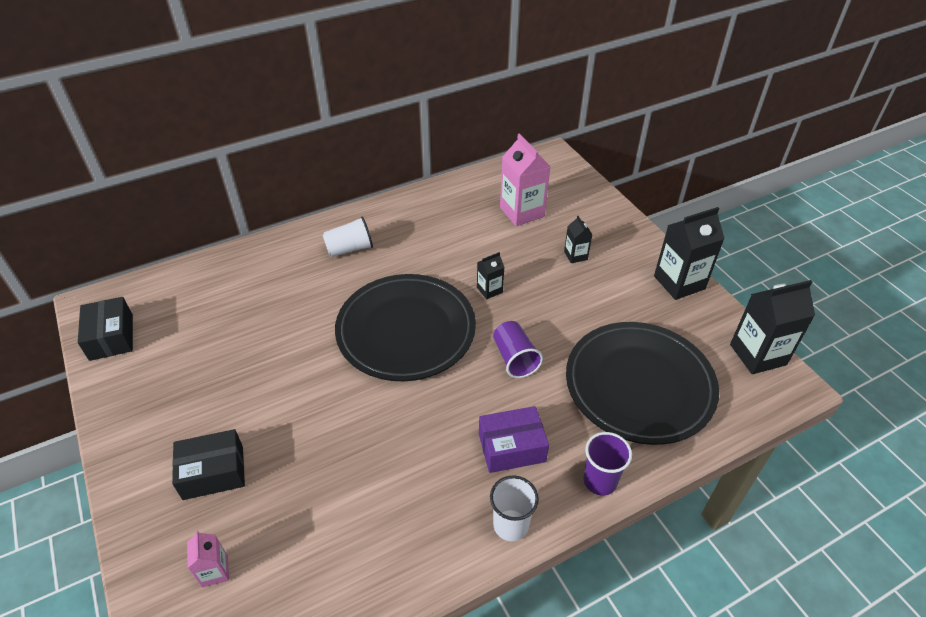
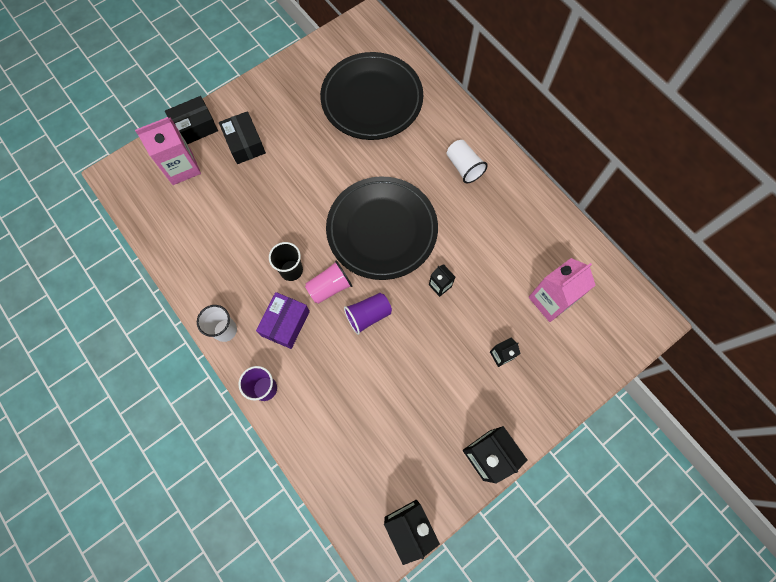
camera: 80 degrees right, 25 degrees up
(111, 337) = (341, 44): black box -> black box (195, 127)
(215, 571) = (182, 167): pink carton -> pink carton, size x1.94
(437, 433) = (291, 270): none -> black cup
(470, 393) = (329, 287): none -> pink cup
(511, 447) = (285, 323): purple box -> purple box turned 45 degrees clockwise
(639, 385) = (356, 417): black plate -> black plate (372, 99)

